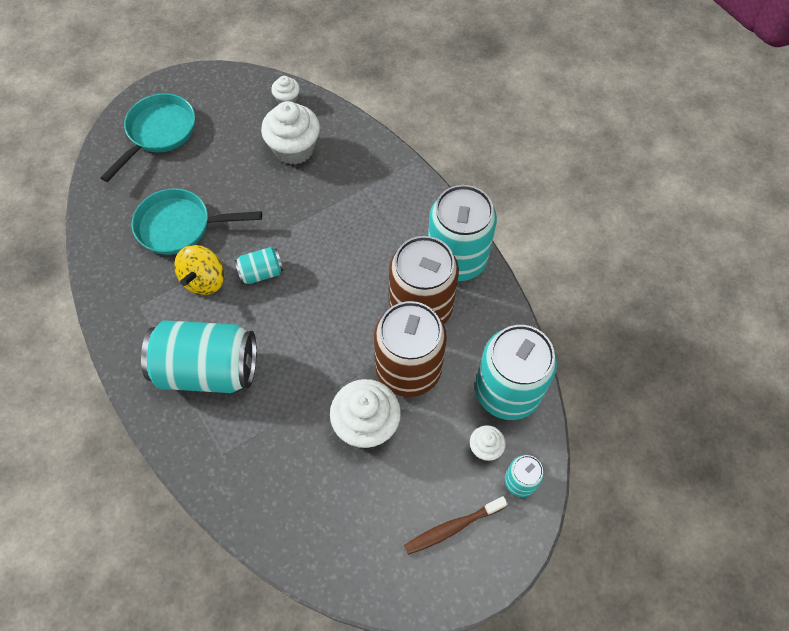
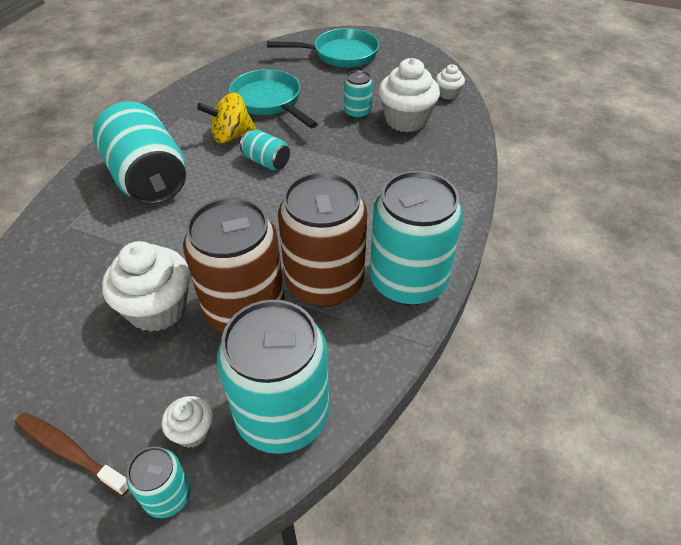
camera: 55 degrees right, 15 degrees down
(255, 174) = (357, 113): none -> turquoise can

